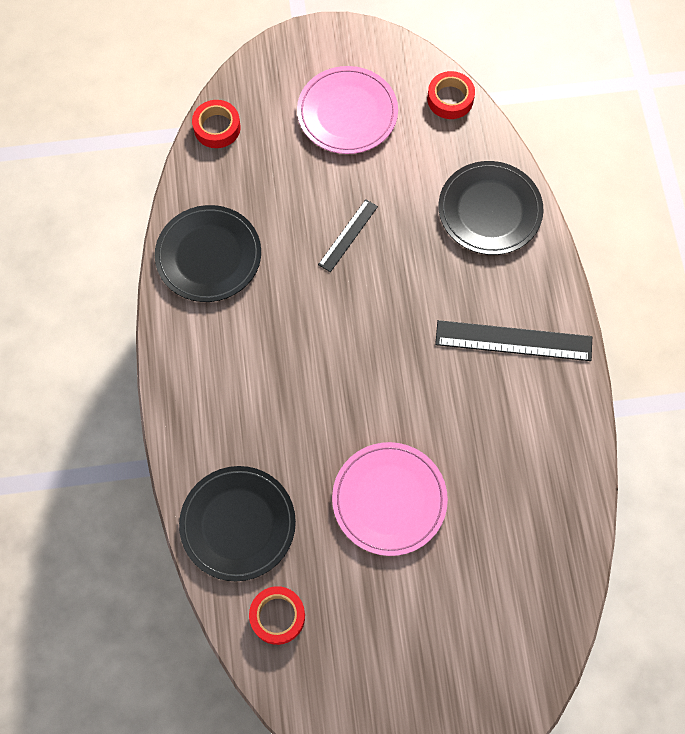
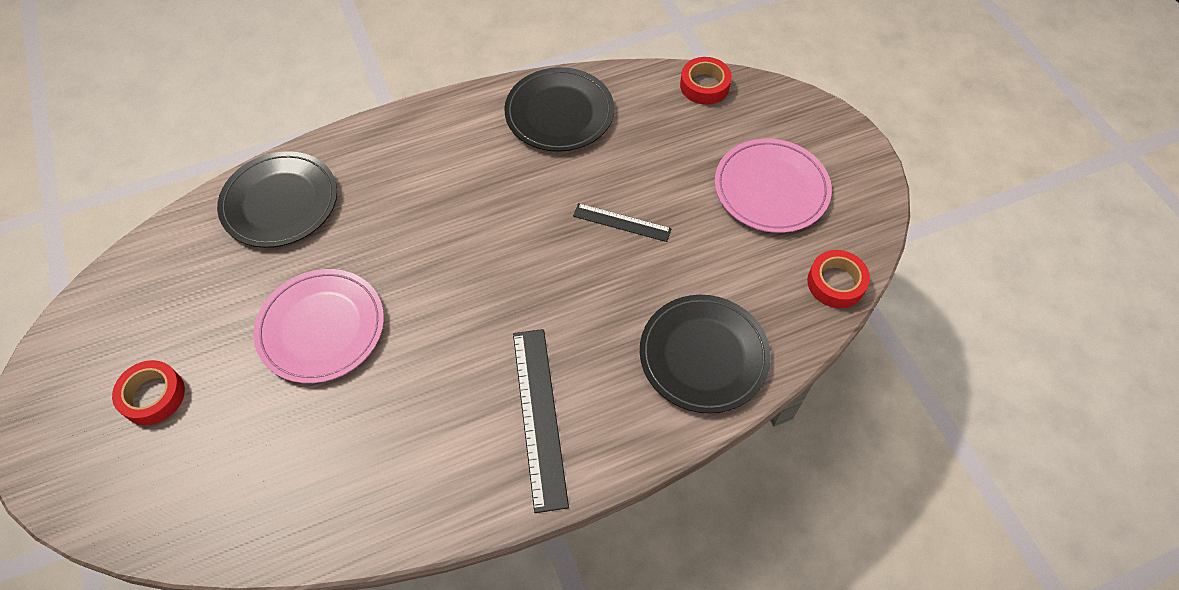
camera: 75 degrees right, 10 degrees down
(277, 616) = (187, 256): red tape -> red tape (153, 396)

